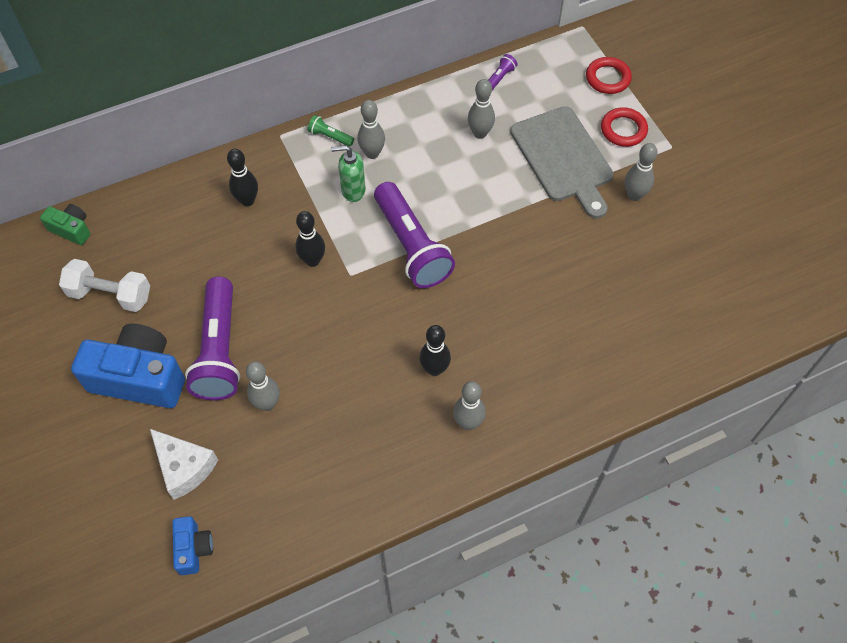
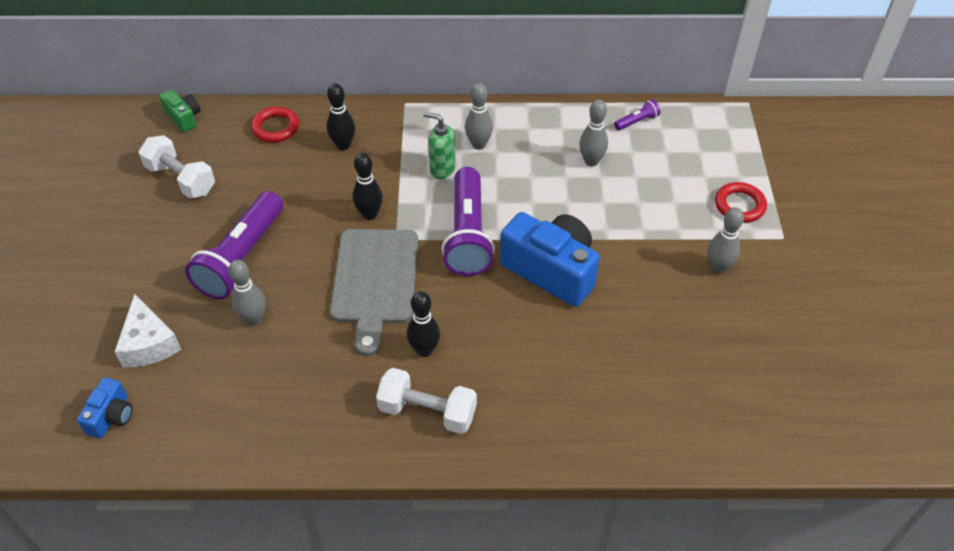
camera: 25 degrees right, 10 degrees down
(139, 378) = (161, 254): blue camera -> blue camera (551, 270)
(330, 136) = (448, 118): green flashlight -> none
(468, 423) = (427, 411): grey bowling pin -> white dumbbell
(563, 158) = (662, 210): grey cutting board -> grey cutting board (375, 281)
(608, 78) = (749, 155): red ring -> red ring (275, 127)

